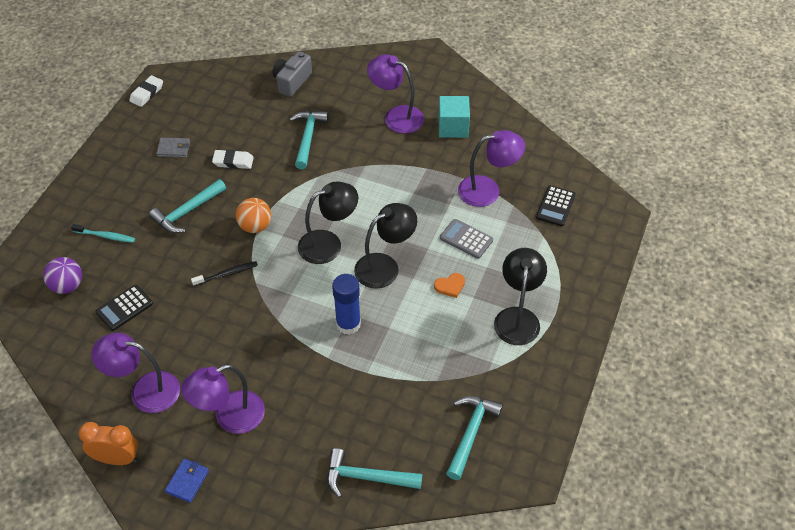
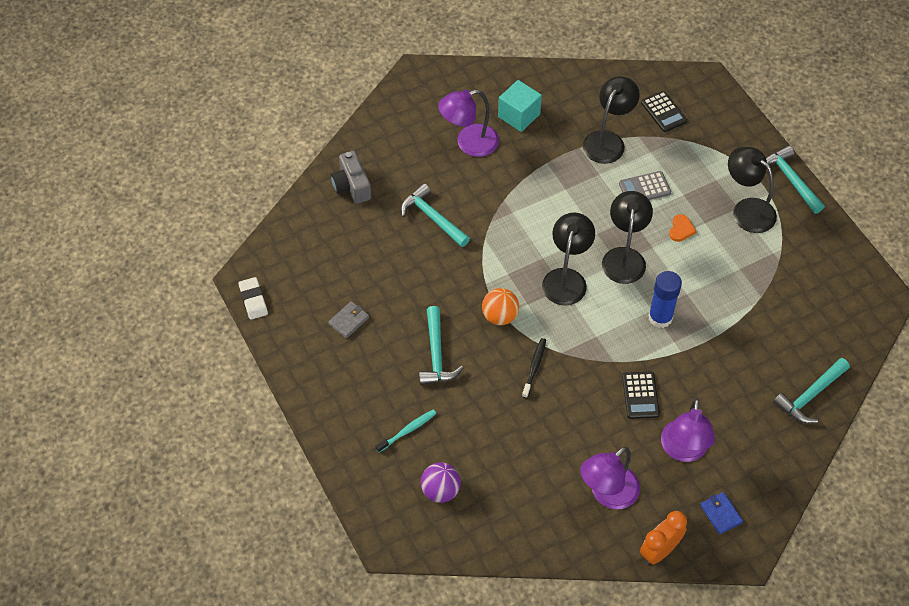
camera: 50 degrees left, 5 degrees up
(124, 308) = (505, 461): black calculator -> black calculator (640, 395)
(233, 162) = (408, 287): white eraser -> none
(470, 433) = (824, 308): turquoise hammer -> turquoise hammer (790, 180)
(488, 190) = (608, 140): purple lamp -> black lamp

